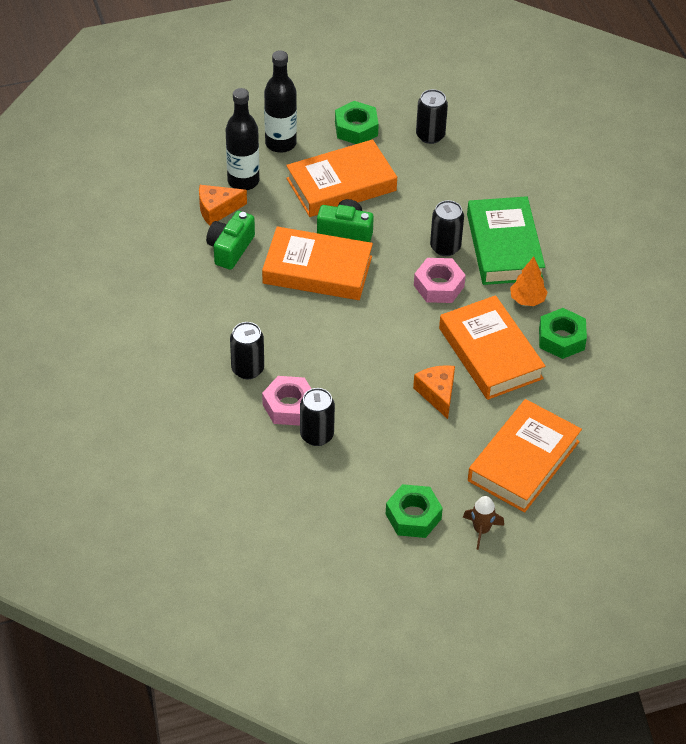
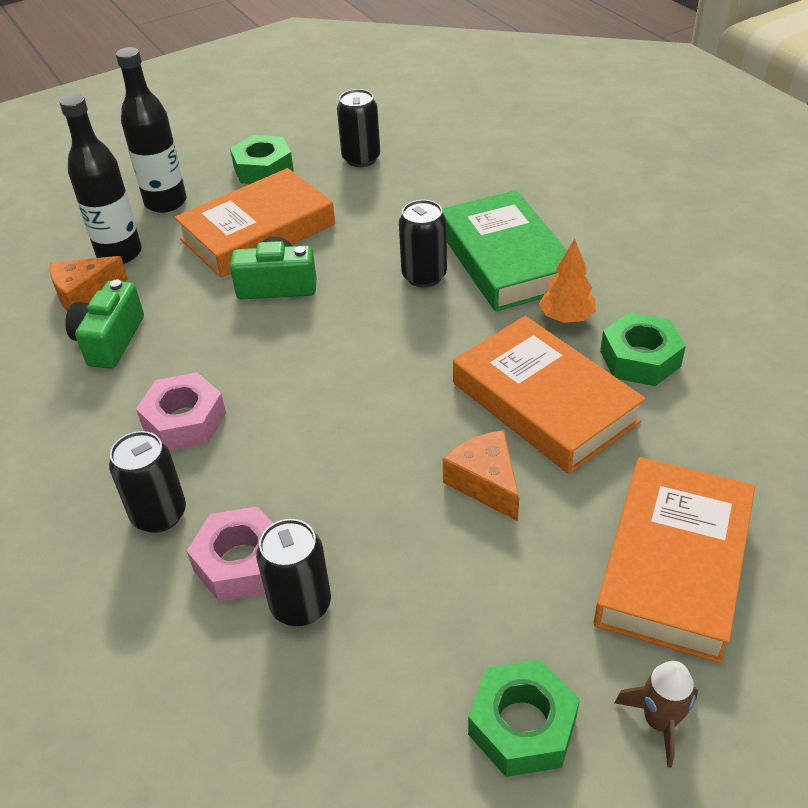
camera: 10 degrees left, 5 degrees down
(317, 270) = (246, 342): orange book -> none
(439, 286) = (432, 326): pink nut -> pink nut (184, 421)

